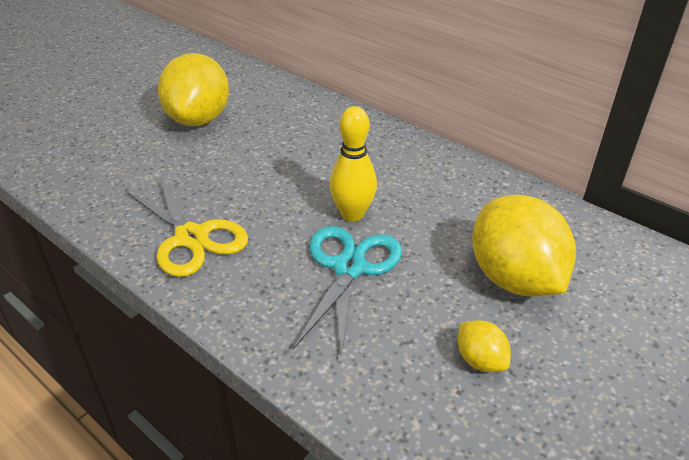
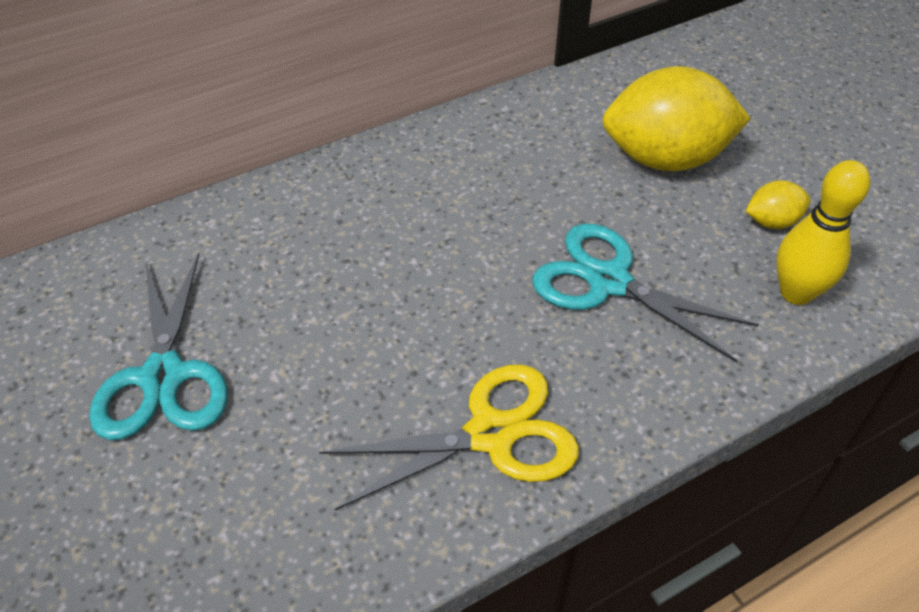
camera: 70 degrees left, 10 degrees up
(198, 119) = (163, 377): yellow lemon -> turquoise scissors
(352, 214) = (508, 252): yellow bowling pin -> yellow bowling pin (796, 293)

